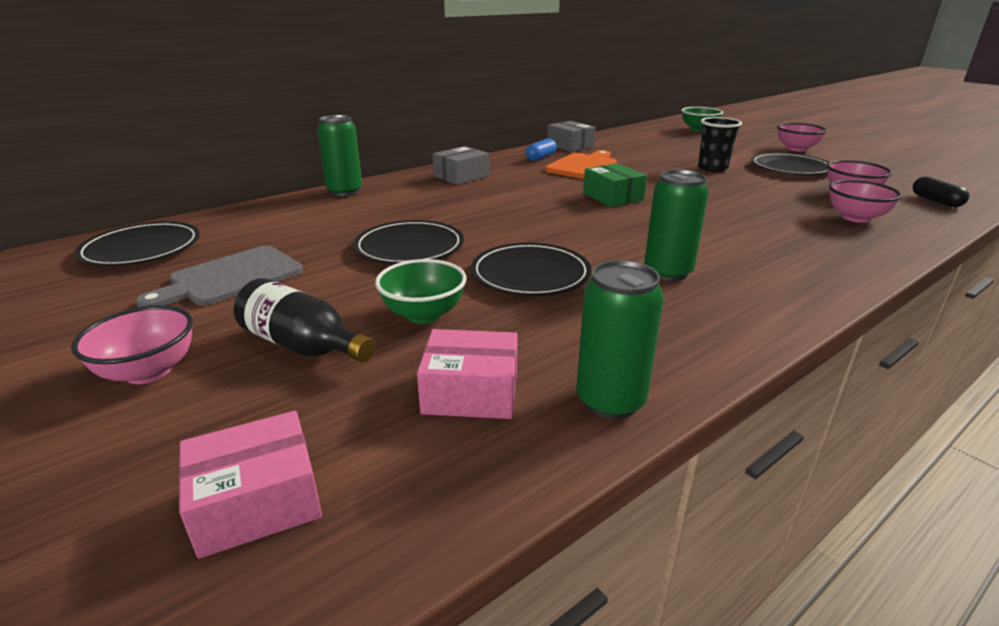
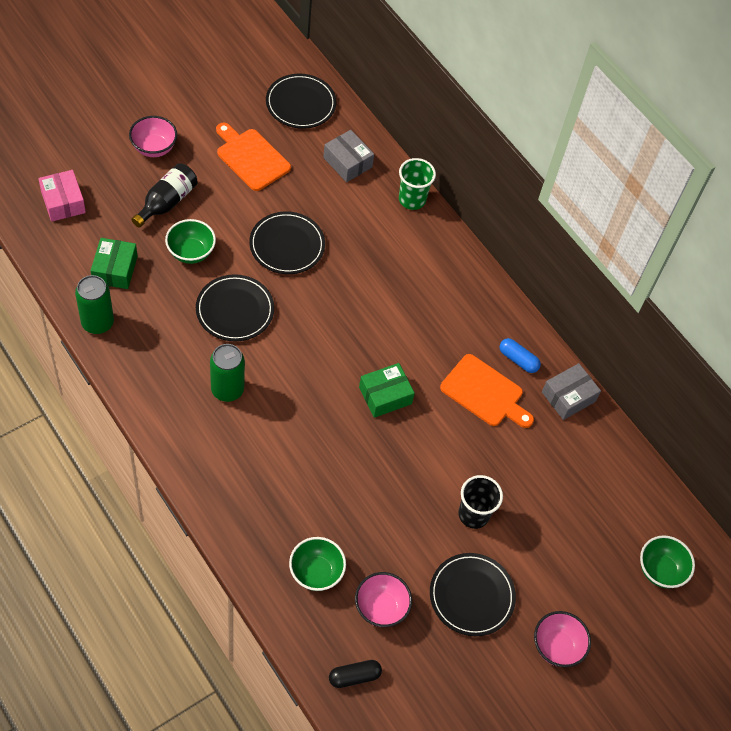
camera: 85 degrees right, 30 degrees up
(231, 277) = (251, 157): grey cutting board -> orange cutting board
(345, 191) = (412, 199): green can -> green cup
(461, 176) = (452, 284): grey box -> grey box (347, 162)
(471, 392) = (115, 269): pink box -> green box
(855, 218) = (316, 572): pink bowl -> green bowl

